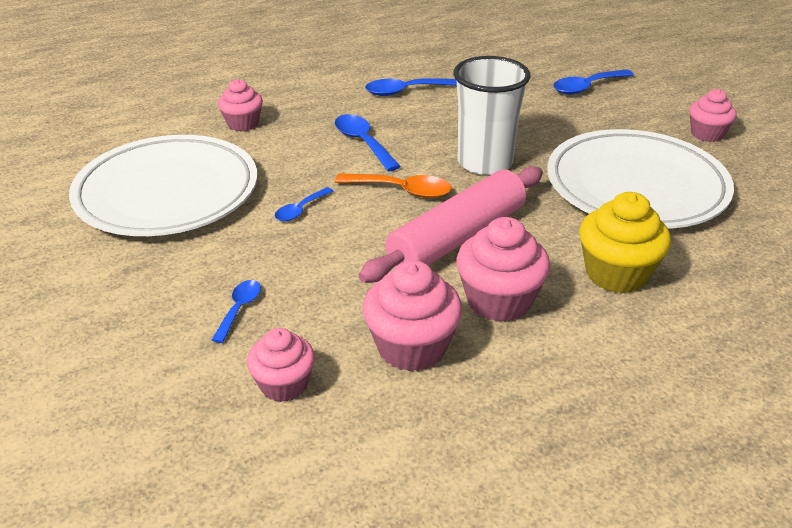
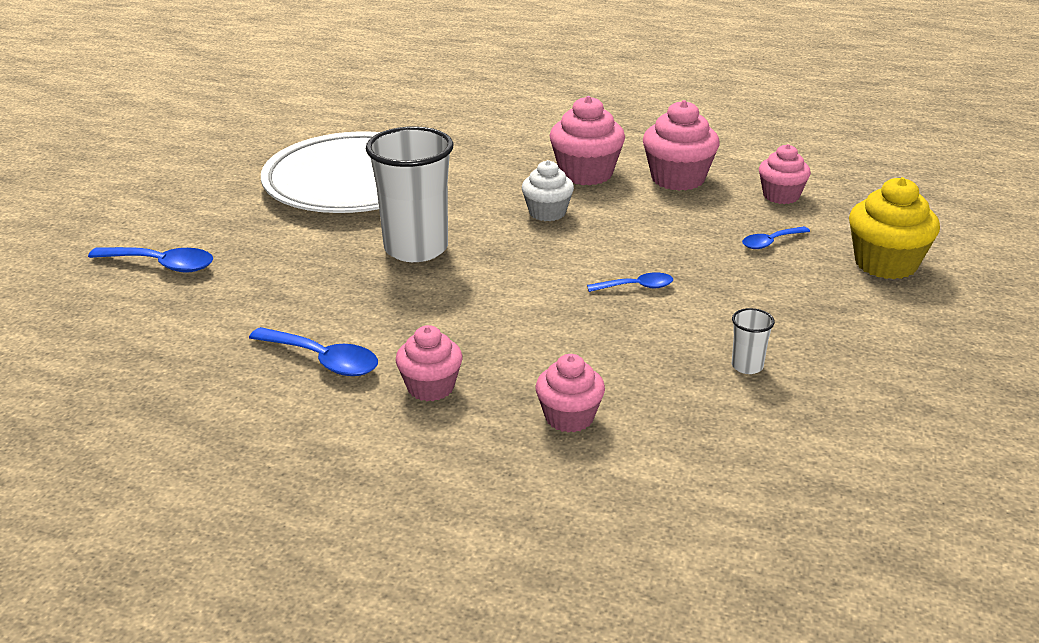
camera: 135 degrees left, 5 degrees down
(167, 192) = (747, 366): white plate -> white cup
(363, 143) = (481, 321): blue spoon -> none
(401, 190) = (527, 261): orange spoon -> none
(456, 238) = (547, 212): pink rolling pin -> white cupcake
(616, 273) = (488, 154): yellow cupcake -> yellow cupcake (885, 263)
(707, 134) = (205, 184): pink cupcake -> pink cupcake (430, 387)

